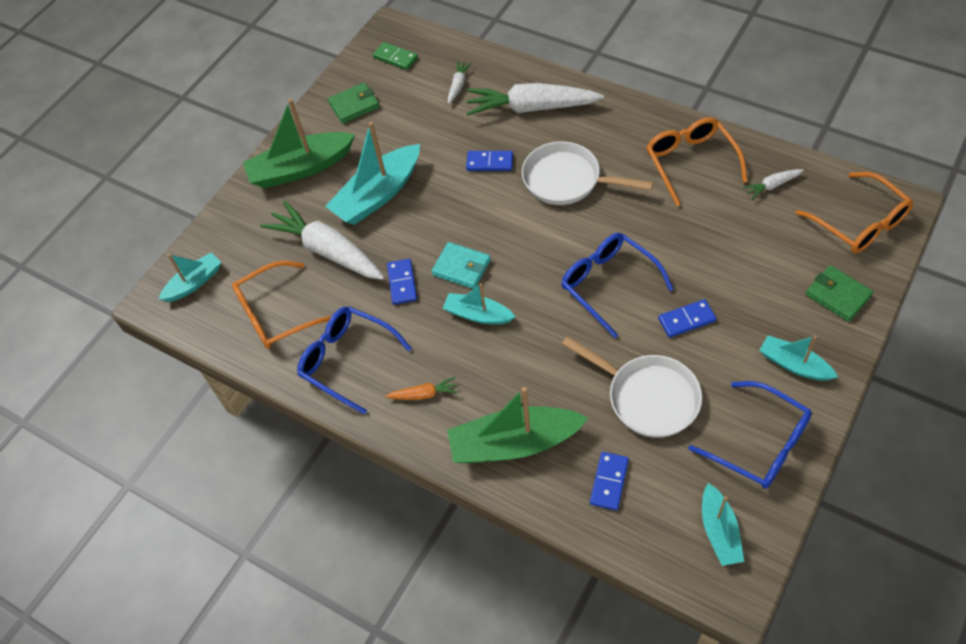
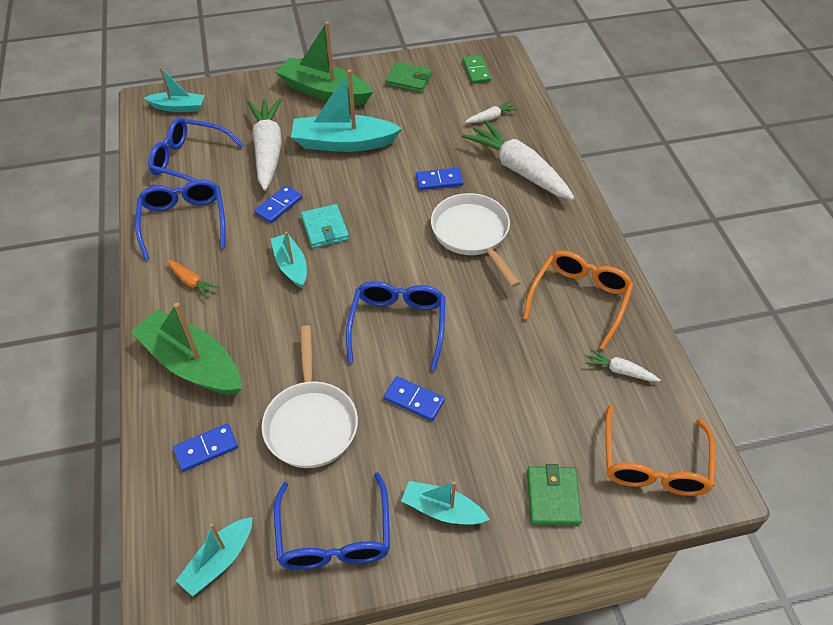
camera: 40 degrees right, 5 degrees down
(276, 314) = (190, 161): orange glasses -> blue glasses
(489, 162) = (439, 181): blue domino -> blue domino turned 60 degrees counterclockwise
(794, 365) = (442, 510): turquoise boat -> turquoise boat turned 60 degrees counterclockwise

